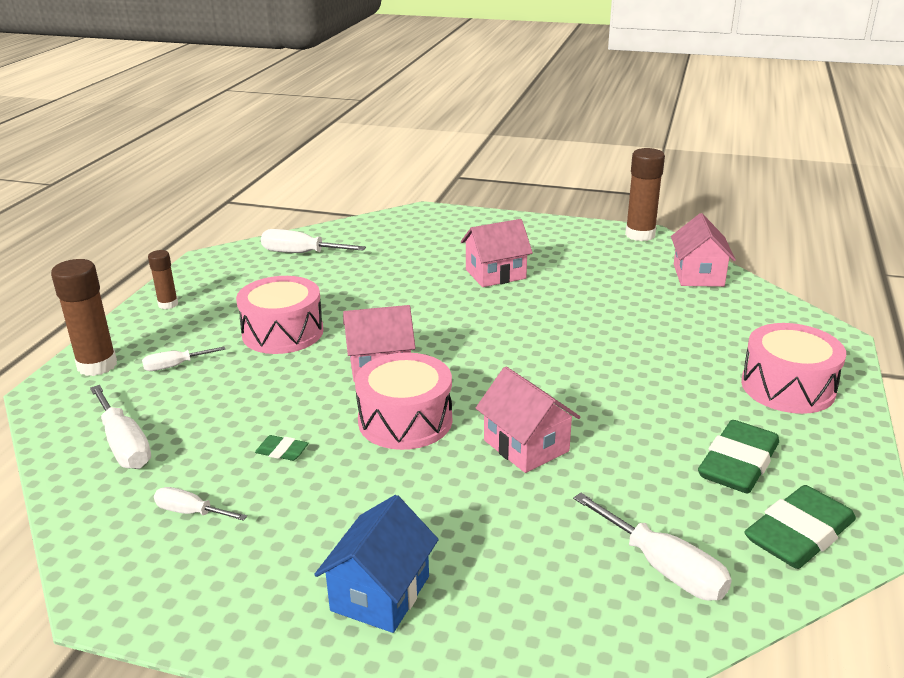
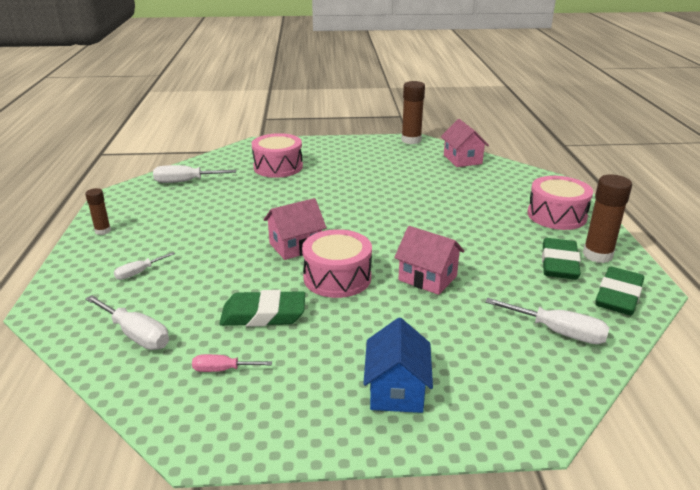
camera: 20 degrees left, 0 degrees up
(97, 365) = (73, 283): brown glue stick -> brown glue stick (597, 255)
(191, 512) = (222, 369): white screwdriver -> pink screwdriver
(282, 451) = (263, 315): green eraser -> green eraser, size x2.19
(283, 332) = (208, 236): pink drum -> pink drum (278, 167)
(495, 274) = (335, 176): pink house -> none

